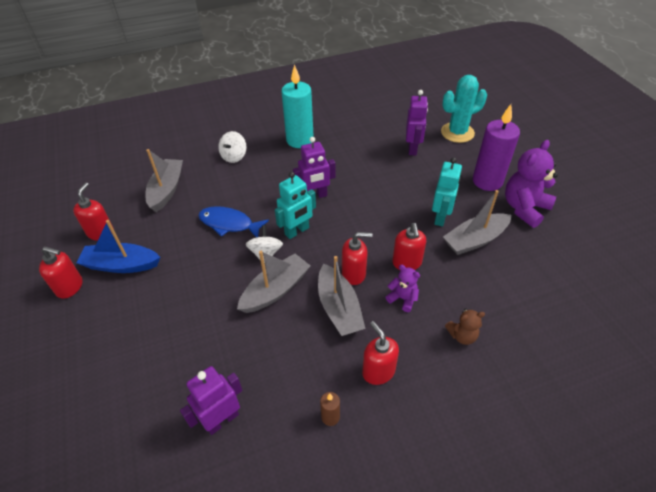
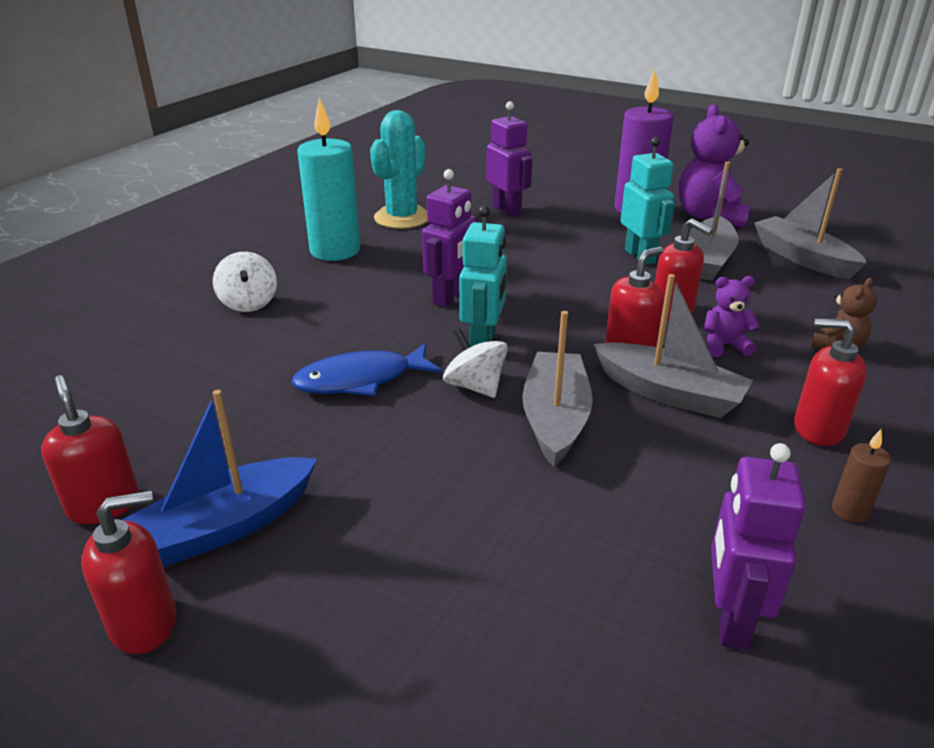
camera: 40 degrees left, 15 degrees down
(167, 190) = (174, 387): grey boat -> grey boat (803, 258)
(457, 132) = (536, 181): turquoise cactus -> turquoise cactus (402, 218)

